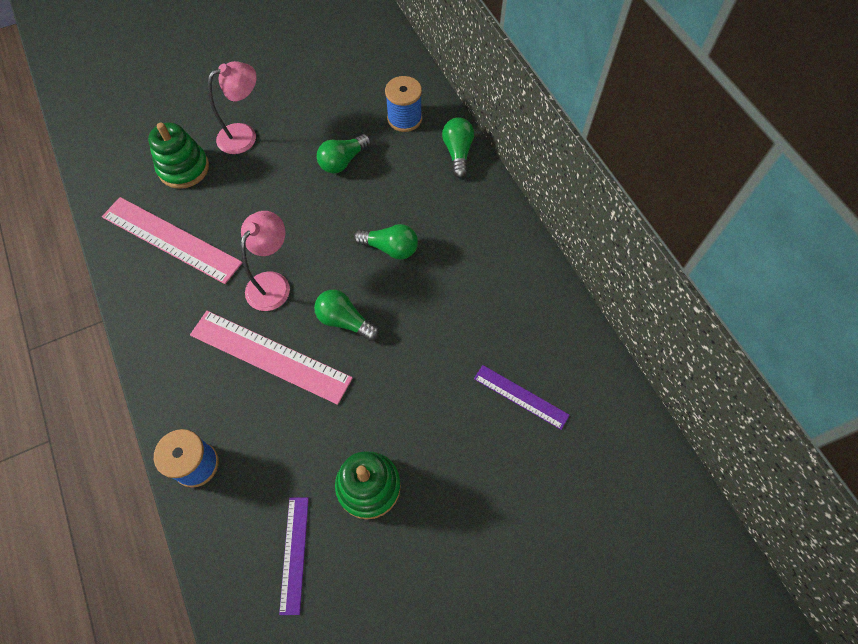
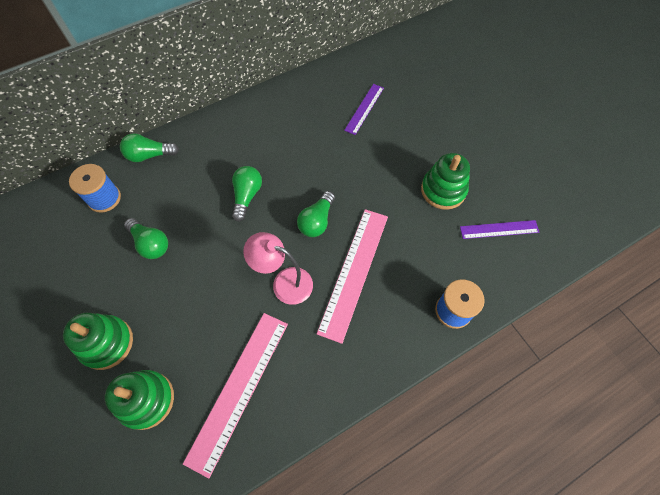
camera: 95 degrees left, 0 degrees up
(245, 135) = (106, 343): pink lamp -> green stacking toy

